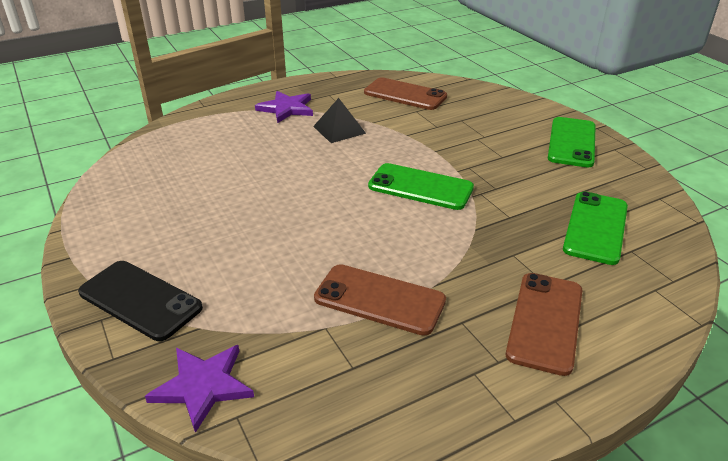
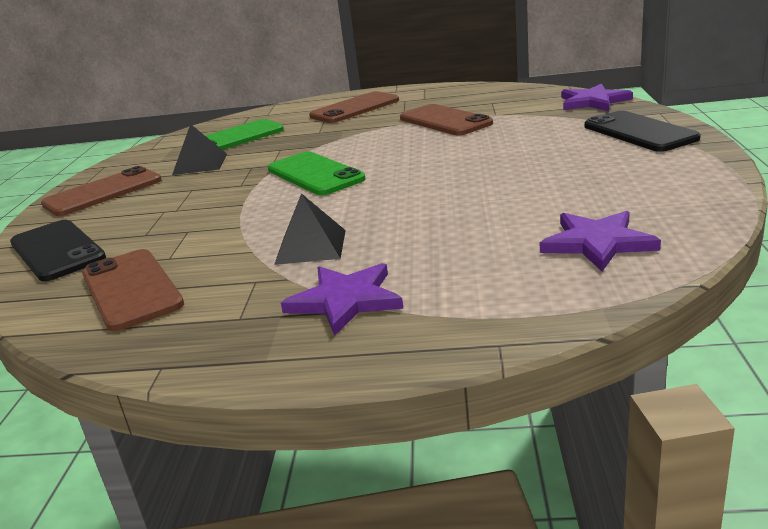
camera: 145 degrees left, 10 degrees down
(168, 159) = (597, 243): none -> purple star
(495, 102) = (57, 251): none -> black phone
(554, 184) = (200, 164): none -> black pyramid
(571, 142) = (103, 192): green phone -> brown phone

